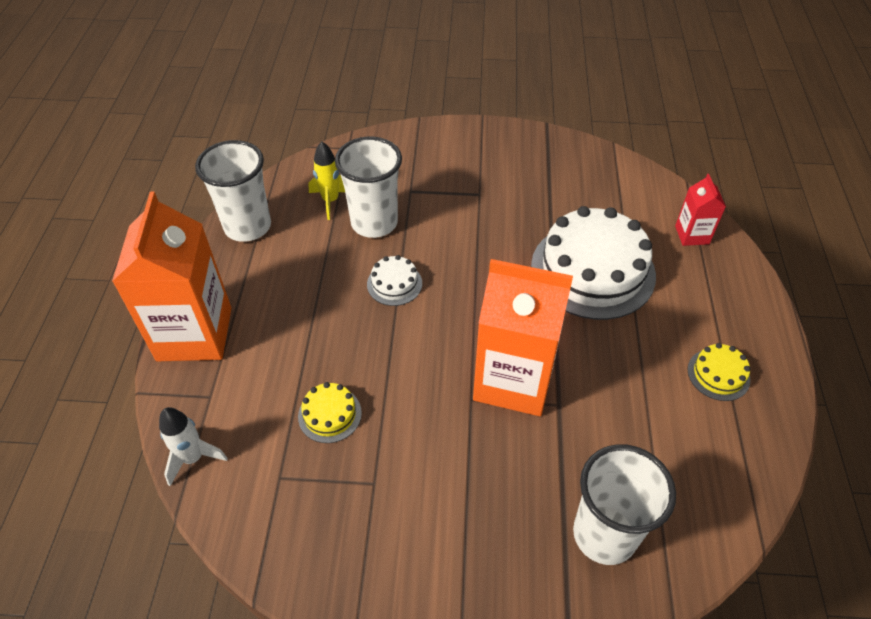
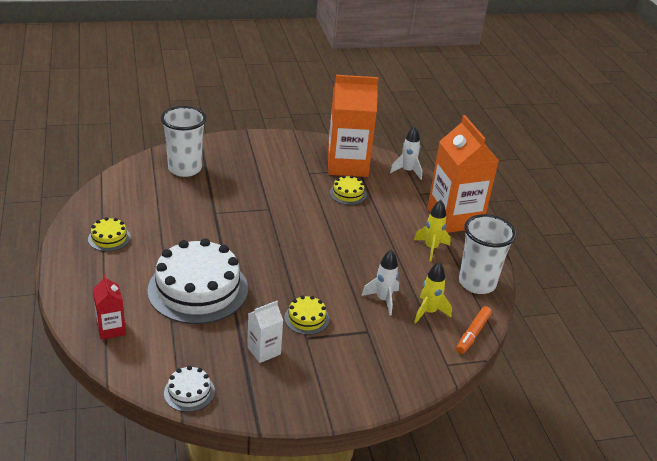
camera: 160 degrees right, 15 degrees down
(267, 285) = (431, 248): none -> yellow rocket
(300, 171) = (472, 334): none -> orange marker
(374, 223) = (383, 300): white cup -> white rocket
(394, 284) = (345, 260): white cake -> white cake (189, 392)
(471, 214) = (306, 318): none -> yellow cake
(513, 380) = (245, 220): orange carton -> orange carton (347, 165)
(527, 187) = (264, 351): none -> white carton

